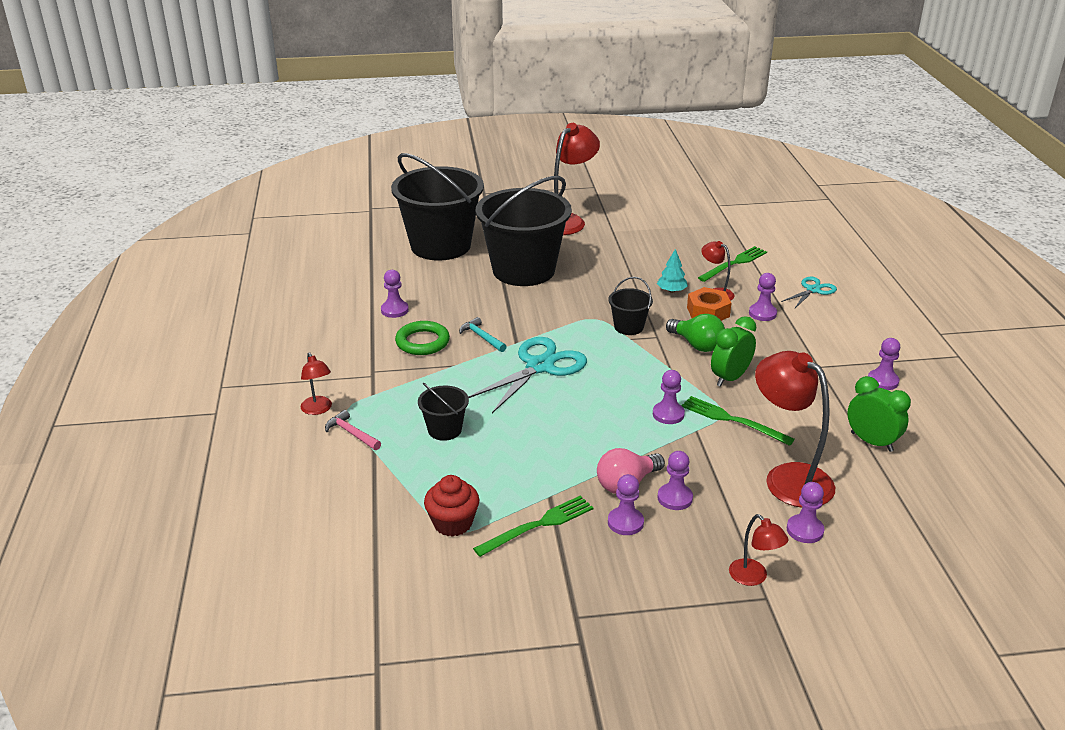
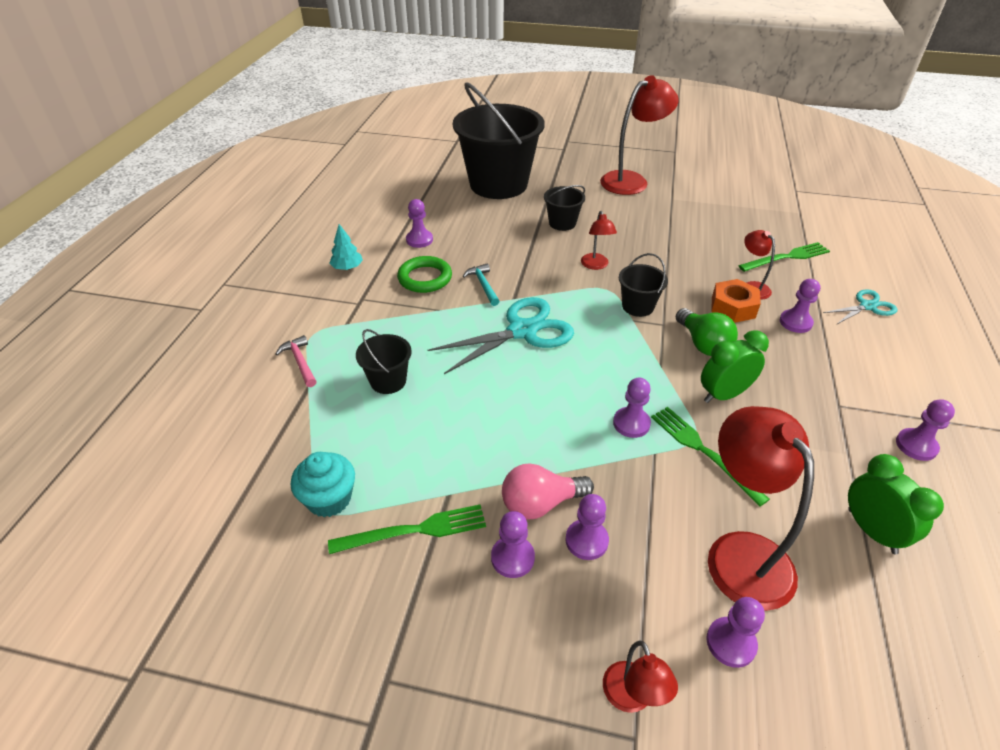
camera: 20 degrees right, 10 degrees up
(318, 409) = (287, 328): red lamp -> red lamp (595, 265)
(453, 523) = (329, 499): red cupcake -> turquoise cupcake
(523, 270) = (562, 223): black bucket -> black bucket, size x0.43
(671, 291) = (703, 274): turquoise tree -> turquoise tree (347, 268)

